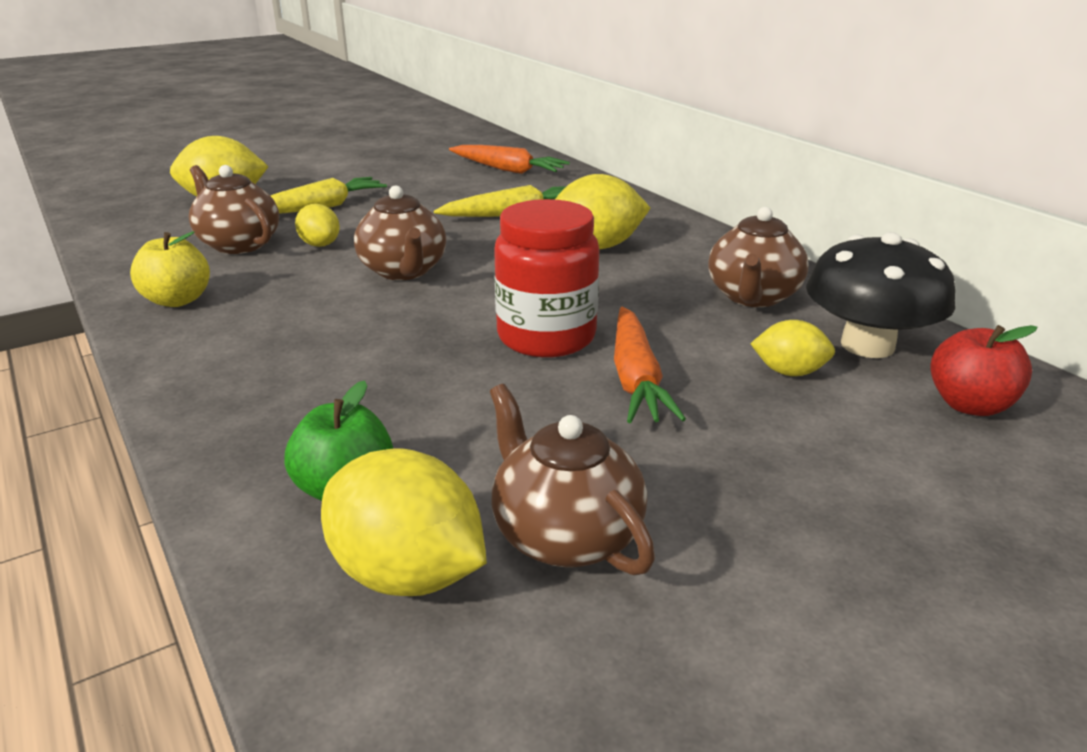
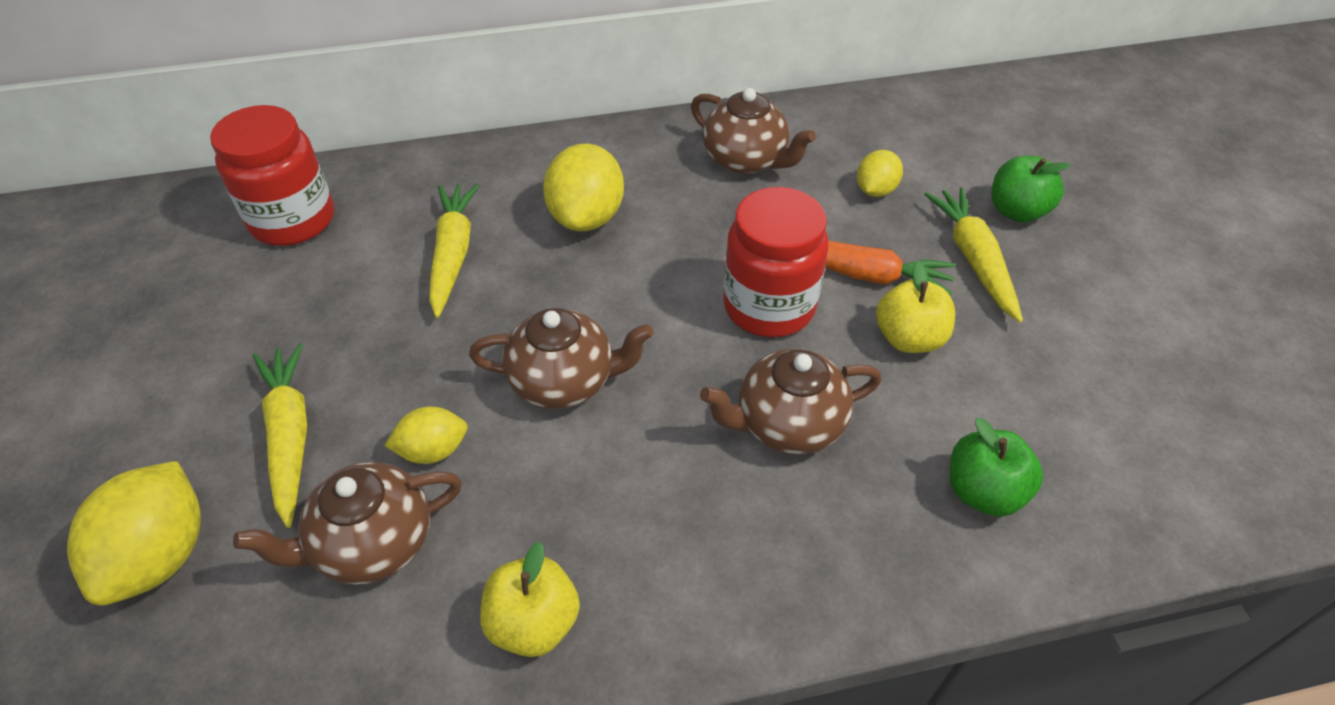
camera: 70 degrees left, 20 degrees up
(407, 574) = (1089, 468): yellow lemon -> none
(507, 170) = (293, 220): orange carrot -> red jar
(554, 419) = (909, 338): none -> yellow apple
(564, 535) = (1055, 372): brown teapot -> brown teapot (787, 424)
(730, 452) = (973, 259): none -> yellow carrot
(867, 345) = (849, 137): black mushroom -> none
(868, 481) = (1016, 211): none -> green apple
(969, 405) = (941, 131): red apple -> none

